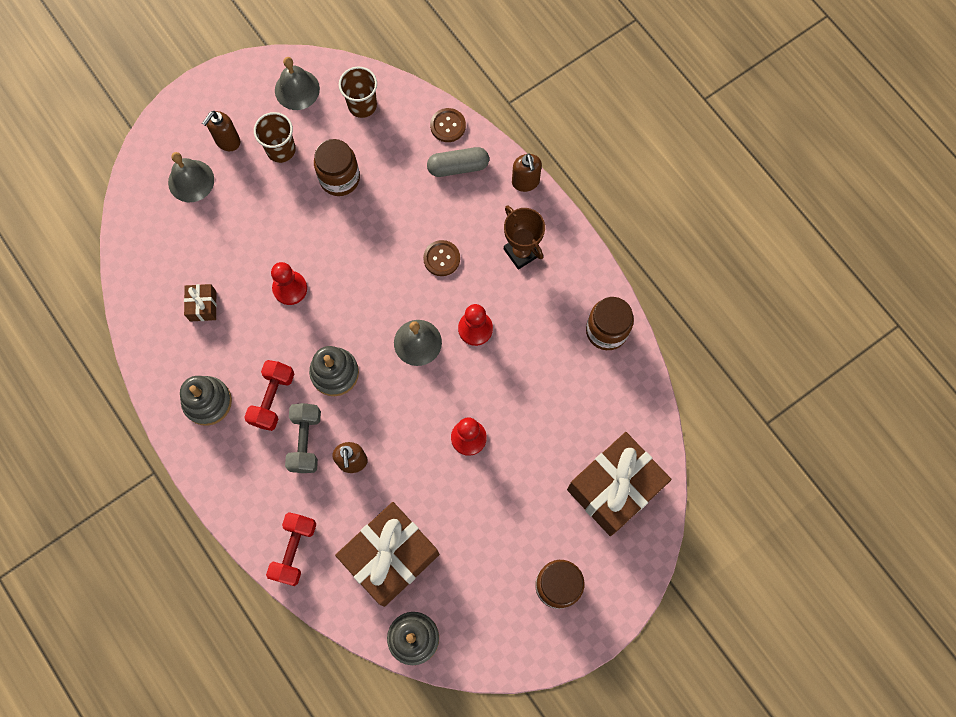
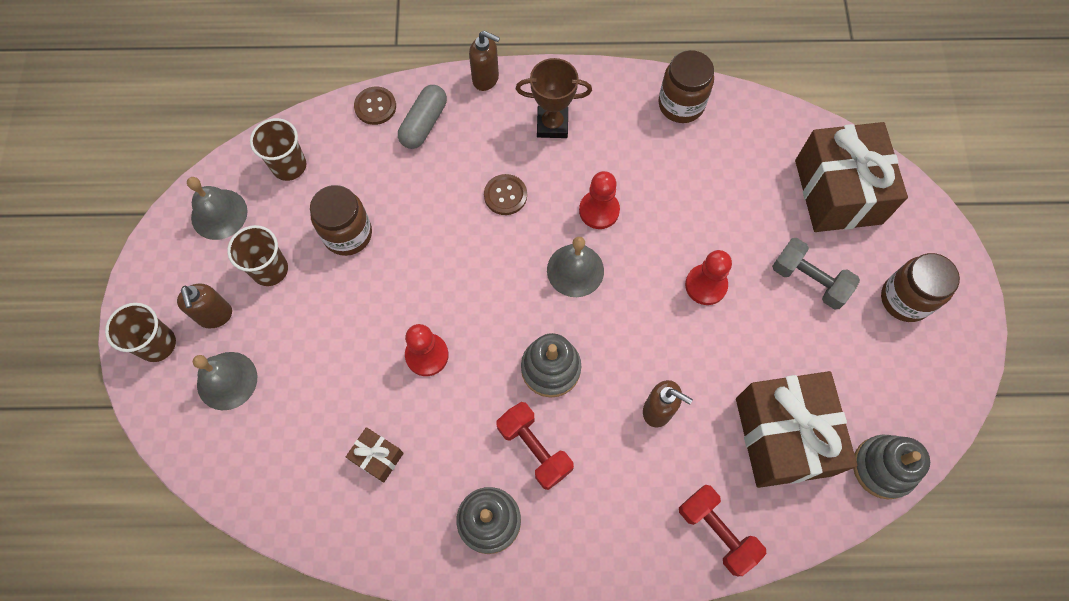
camera: 55 degrees left, 5 degrees down
(186, 122) = (157, 344): none -> brown cup
(305, 441) = (604, 444): grey dumbbell -> grey dumbbell (809, 280)

